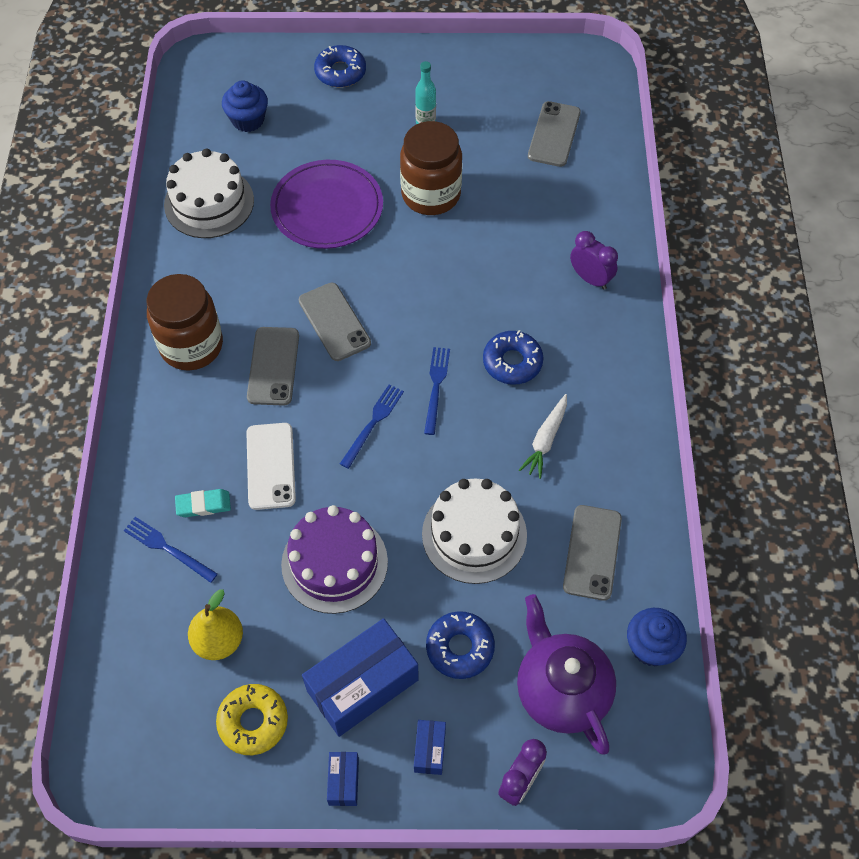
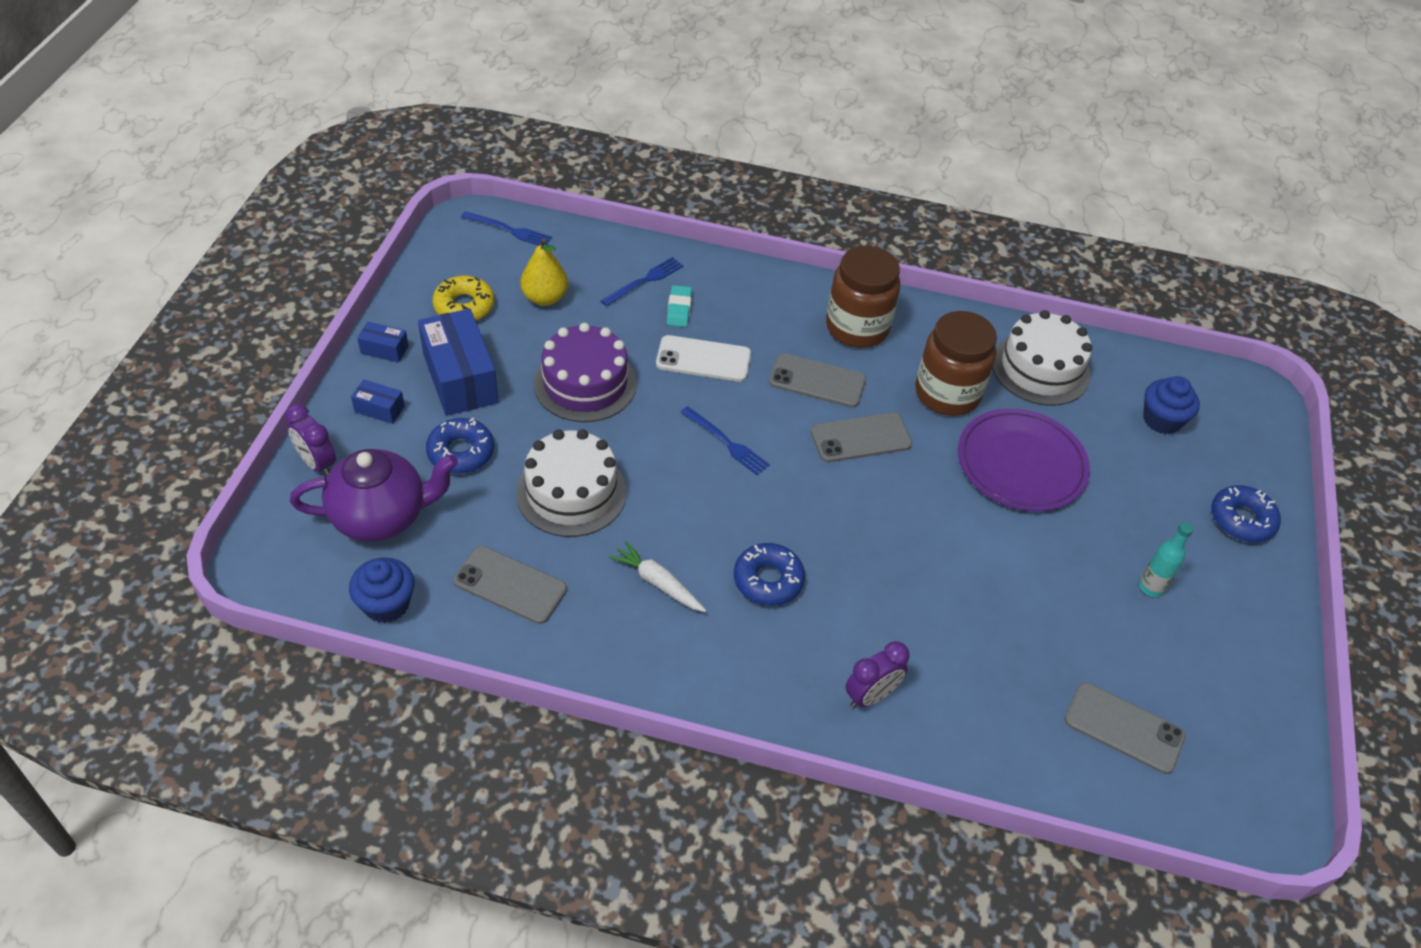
camera: 100 degrees right, 10 degrees down
(431, 194) = (1030, 564): brown jar -> brown jar (947, 394)
(436, 387) = (755, 503): blue fork -> blue fork (509, 230)

